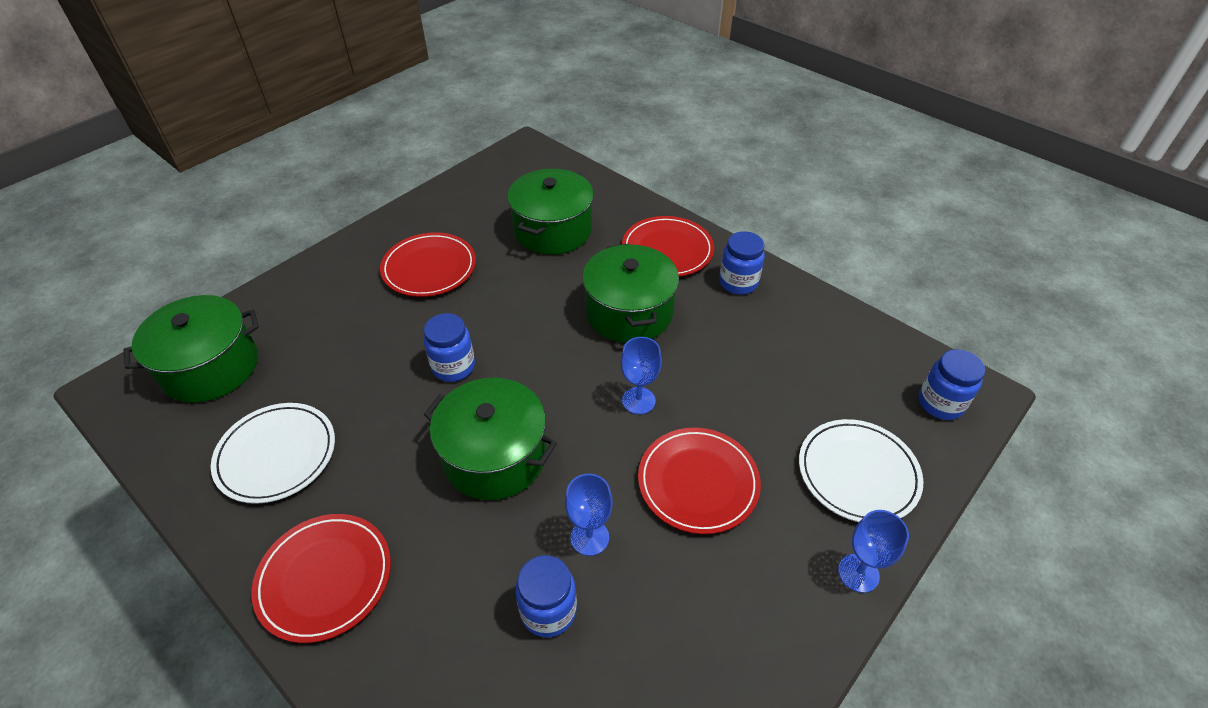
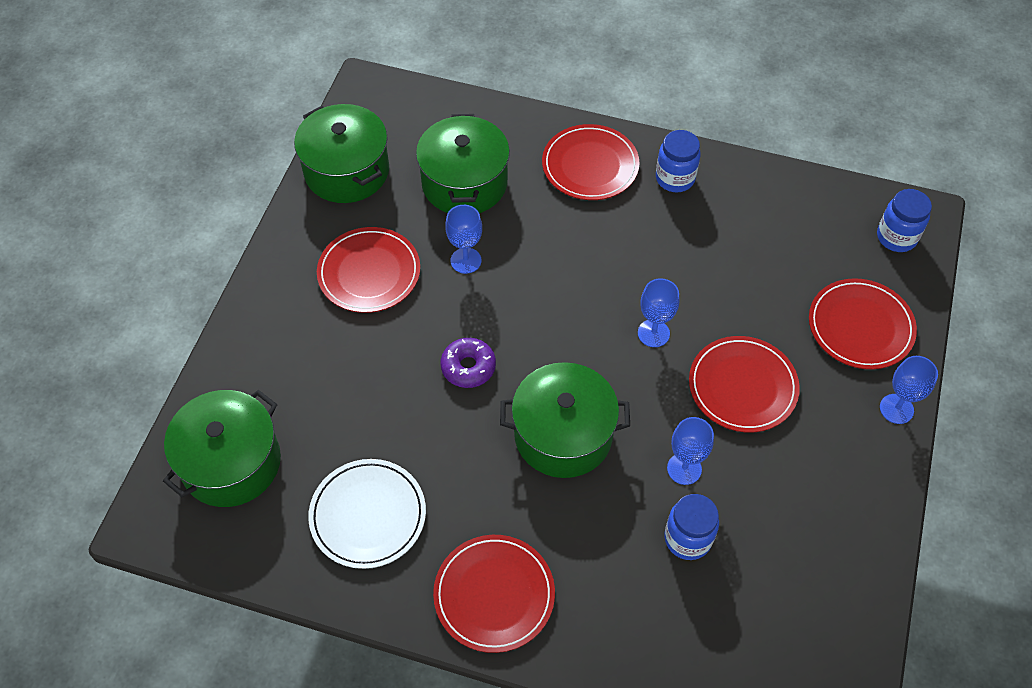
camera: 25 degrees left, 10 degrees up
(453, 367) = (468, 367): blue jar -> purple donut
(512, 285) = (466, 260): none -> blue goblet
(629, 312) = (594, 248): green pot -> green pot (347, 171)
(858, 473) = (860, 326): white plate -> red plate

